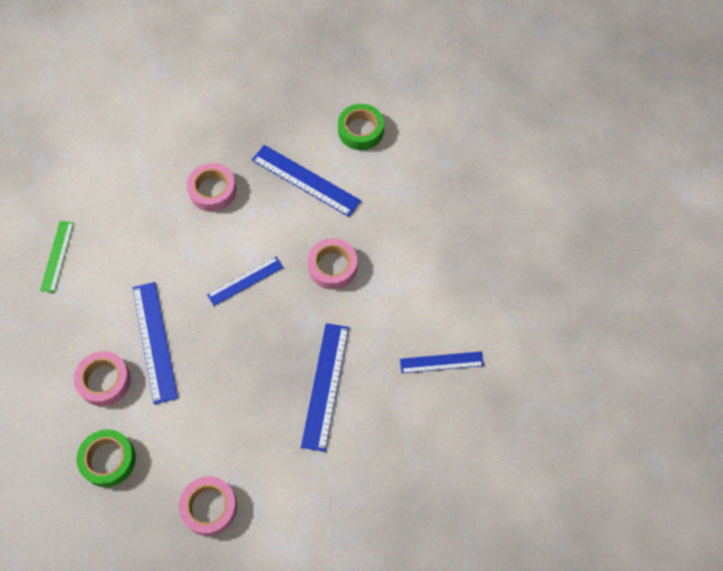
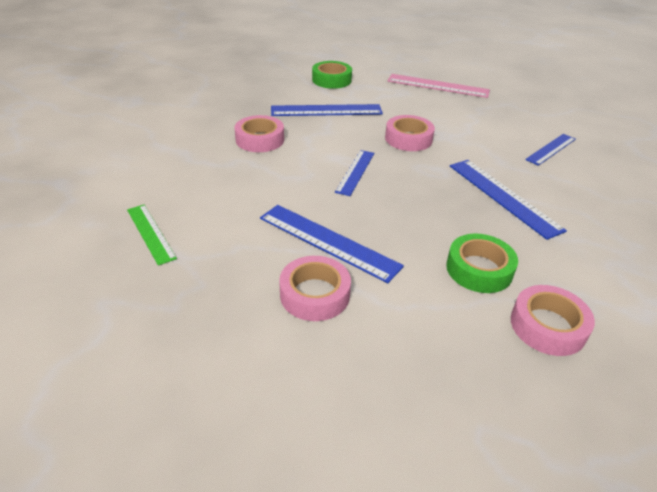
camera: 40 degrees left, 25 degrees down
(108, 460) = (403, 354): green tape -> green tape (479, 269)
(455, 202) = (438, 86): none -> pink ruler

